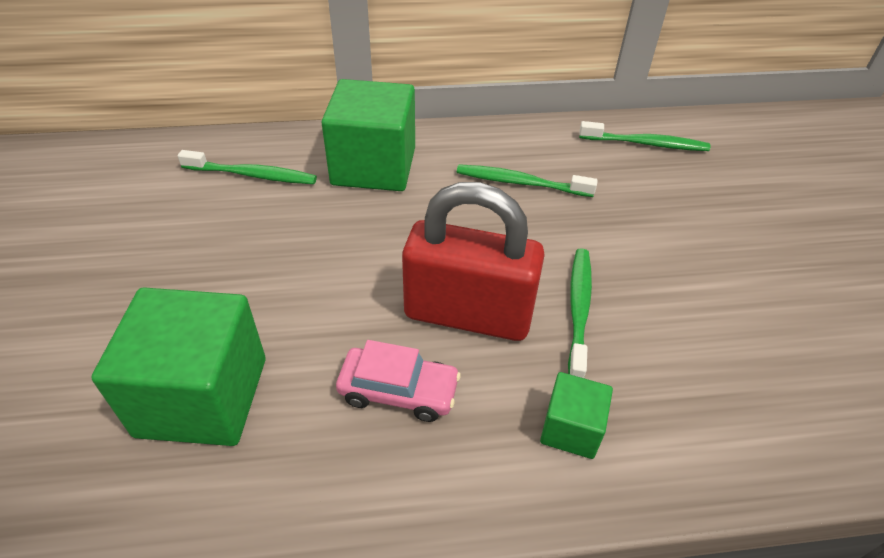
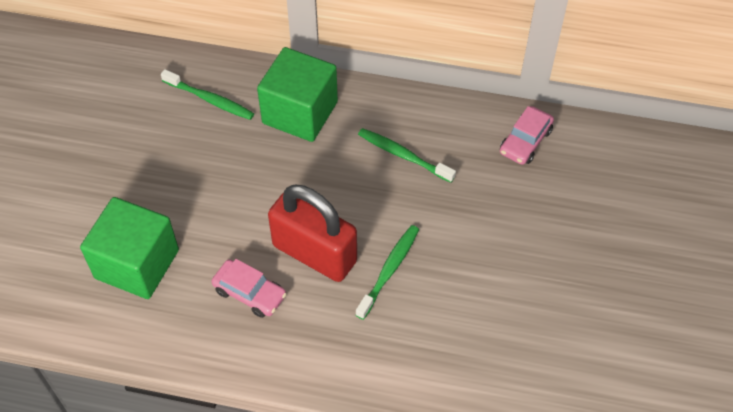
camera: 20 degrees right, 10 degrees up
(571, 429) = (341, 345): green cube -> none
(646, 144) = (525, 141): green toothbrush -> pink car

